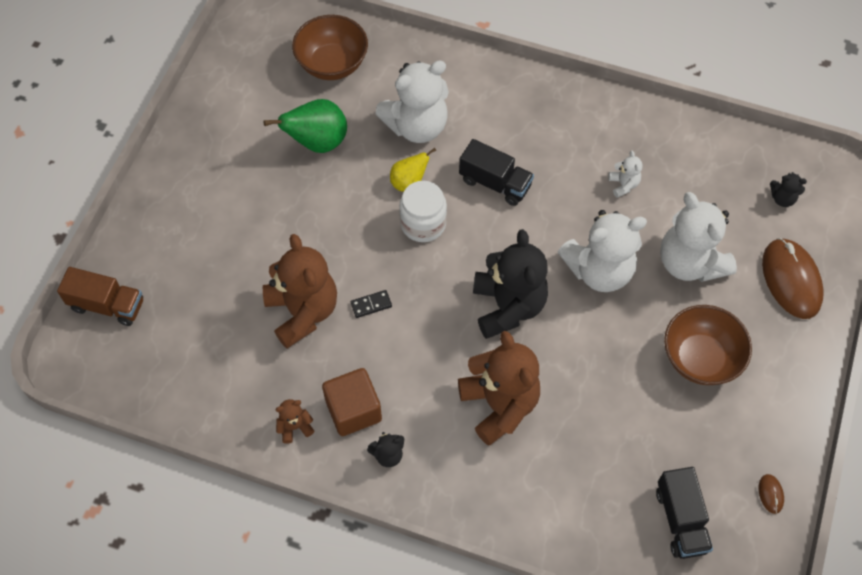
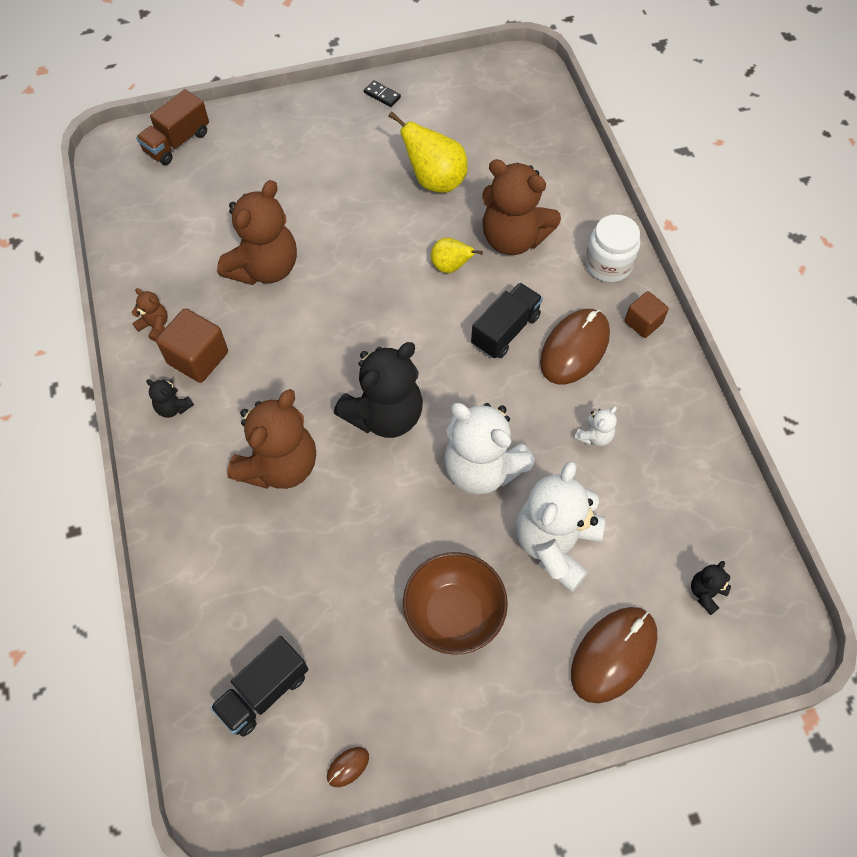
camera: 55 degrees right, 0 degrees up
(107, 305) = (177, 142): brown truck -> brown truck turned 60 degrees clockwise
(317, 142) = (435, 180): green pear -> yellow pear
(332, 64) = (521, 144): brown bowl -> none
(371, 304) = (307, 311): black domino -> black domino (382, 95)
(416, 126) = (513, 238): white teddy bear -> brown teddy bear
(423, 223) = (417, 301): white jar -> white jar (608, 264)
(495, 183) = (505, 330): black truck -> black truck turned 135 degrees counterclockwise
(544, 150) = (574, 348): none -> brown mouse
(554, 95) = (643, 322): none -> brown cube
(782, 198) = (706, 593): black teddy bear -> black teddy bear turned 60 degrees clockwise

